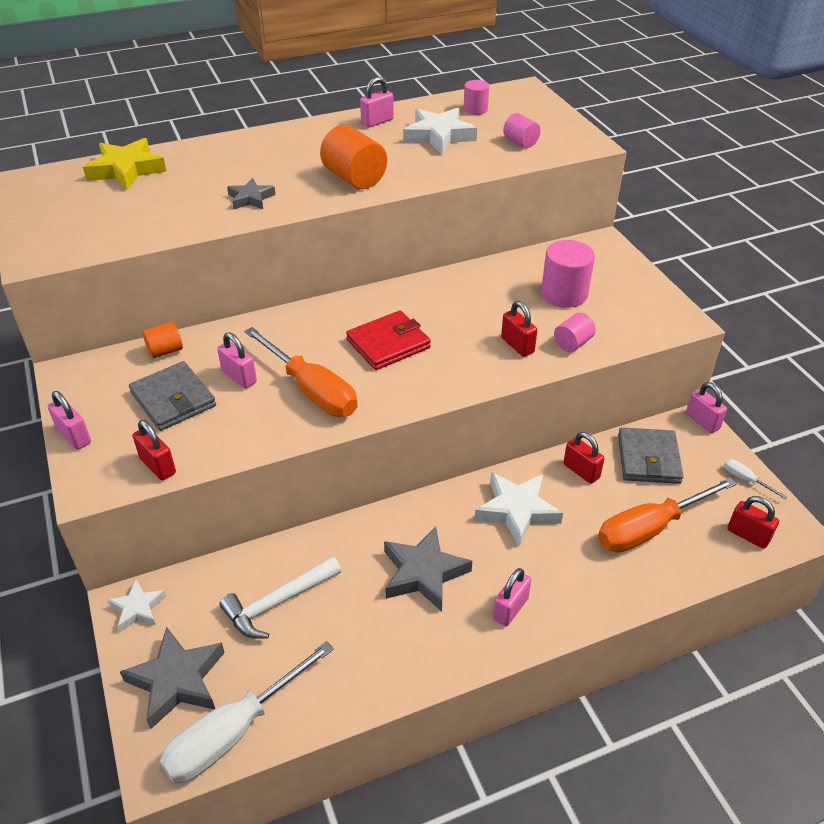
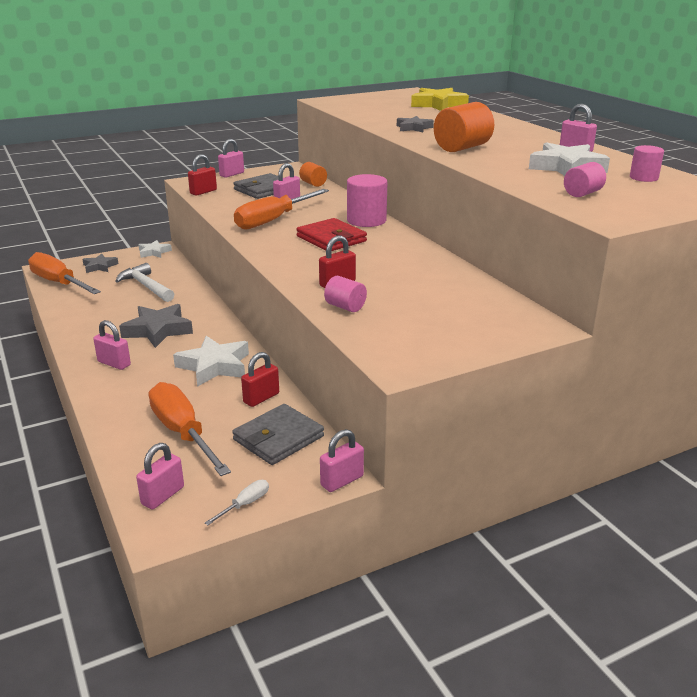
camera: 85 degrees right, 15 degrees down
(177, 680) = (100, 266): grey star -> grey star, size x0.59
(234, 732) = (59, 283): white screwdriver -> orange screwdriver
(564, 294) = (429, 304): pink cylinder -> pink cylinder (366, 220)
(648, 459) = (278, 438): grey wallet -> grey wallet turned 45 degrees counterclockwise
(748, 535) = (163, 496): red padlock -> pink padlock

